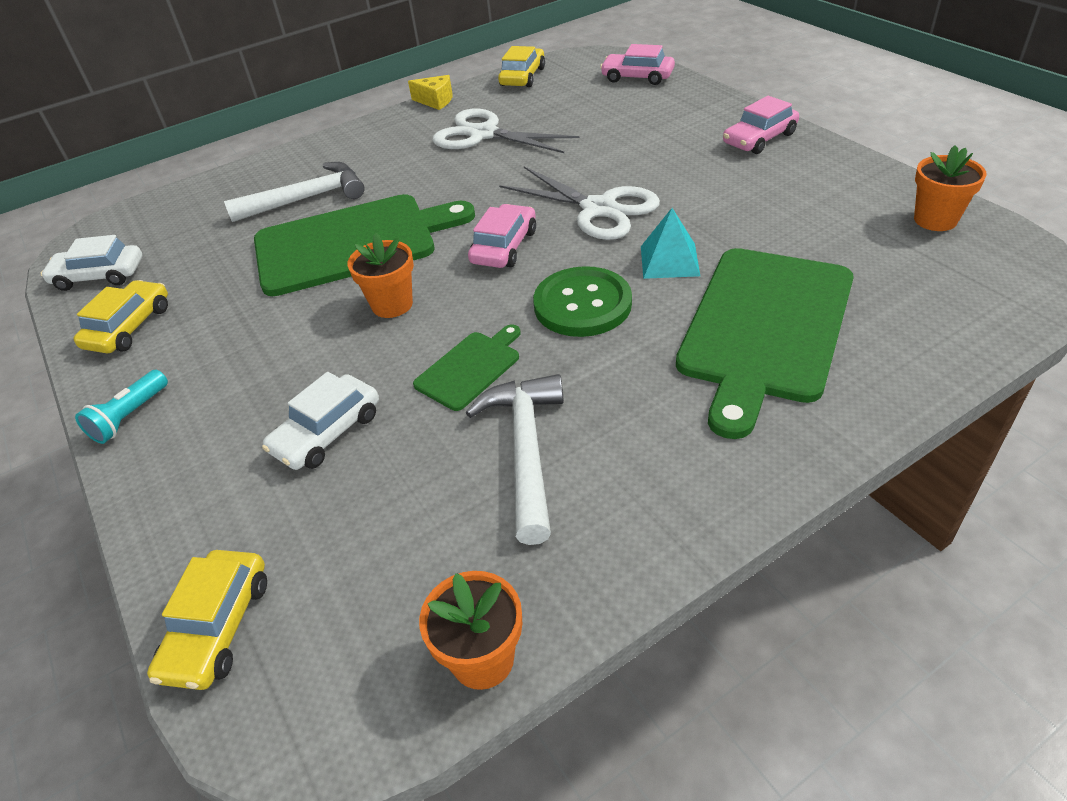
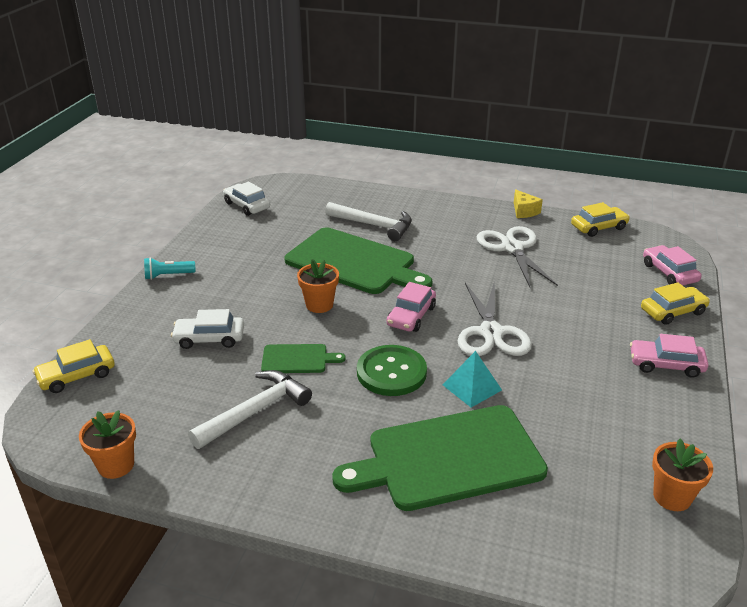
camera: 45 degrees right, 10 degrees down
(129, 327) = (222, 237): yellow car -> yellow car (673, 311)
(504, 247) = (411, 316): pink car -> pink car turned 135 degrees clockwise

